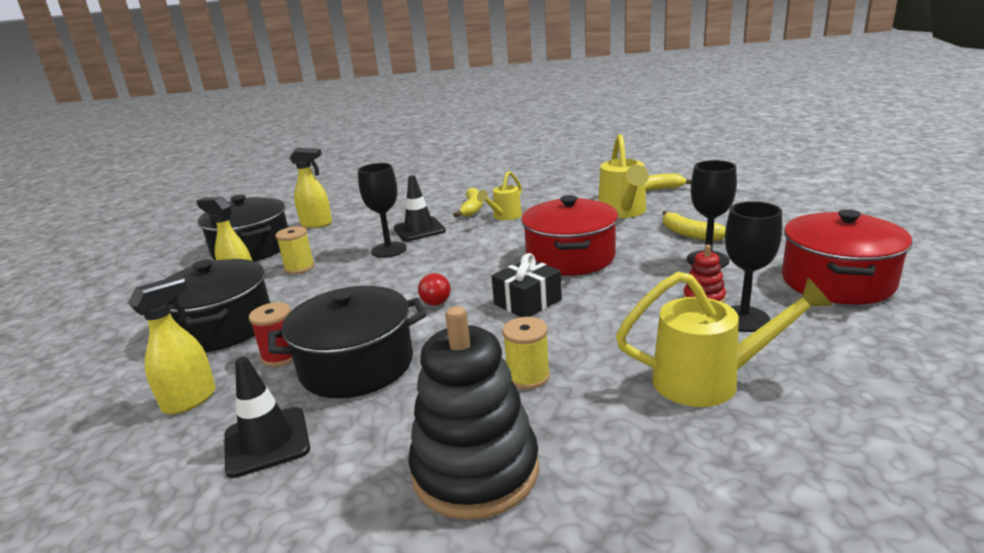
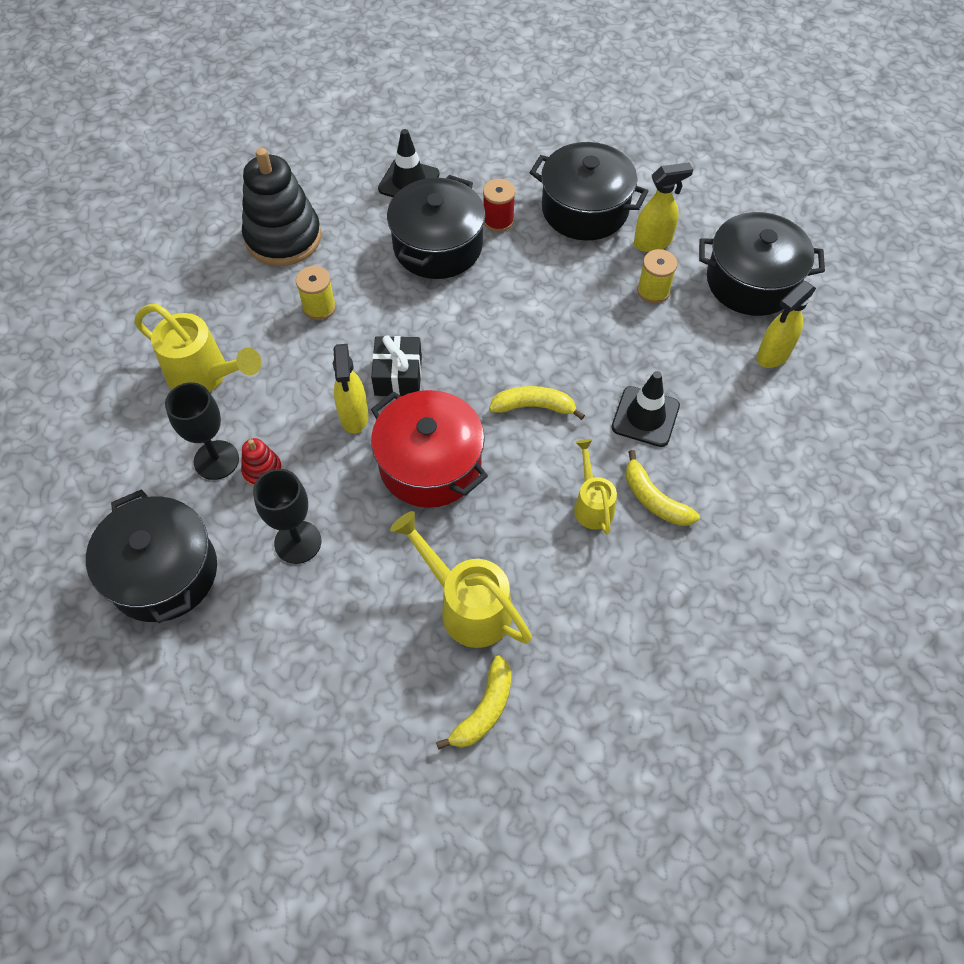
camera: 130 degrees right, 35 degrees up
(190, 400) = (494, 168): yellow spray bottle -> yellow spray bottle (354, 416)
(389, 250) = (618, 365): black goblet -> none
(435, 300) = (474, 331): red light bulb -> none
(689, 234) = (350, 592): yellow banana -> yellow banana (534, 406)
(709, 380) = (205, 375): yellow watering can -> yellow watering can turned 105 degrees counterclockwise
(837, 281) = (163, 572): red pot -> black pot

